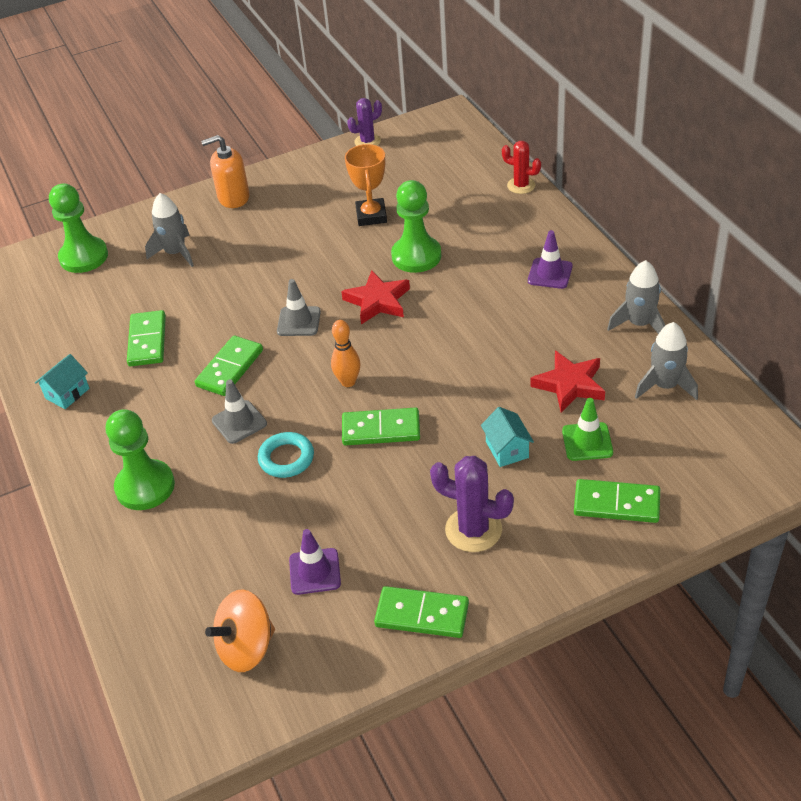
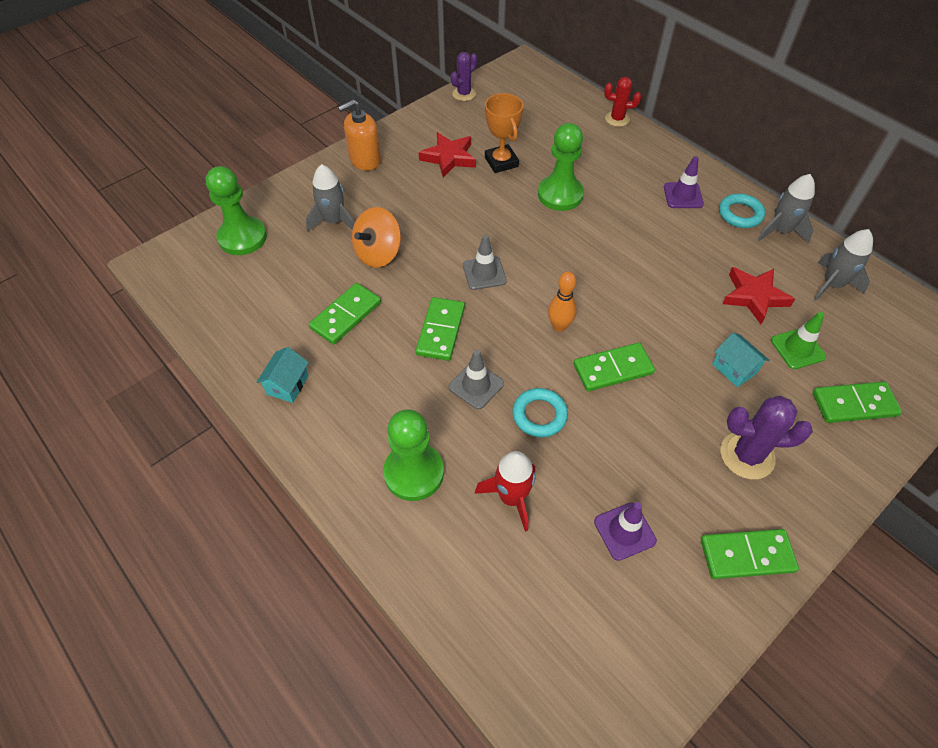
camera: 20 degrees left, 10 degrees up
(147, 341) = (345, 315): green domino -> green domino turned 60 degrees clockwise
(223, 523) = (511, 497): none -> red rocket
(246, 647) = (599, 632): orange spinning top -> orange spinning top (378, 253)
(377, 301) = (547, 243): red star -> red star (449, 158)
(603, 300) = (740, 214): none -> turquoise ring

